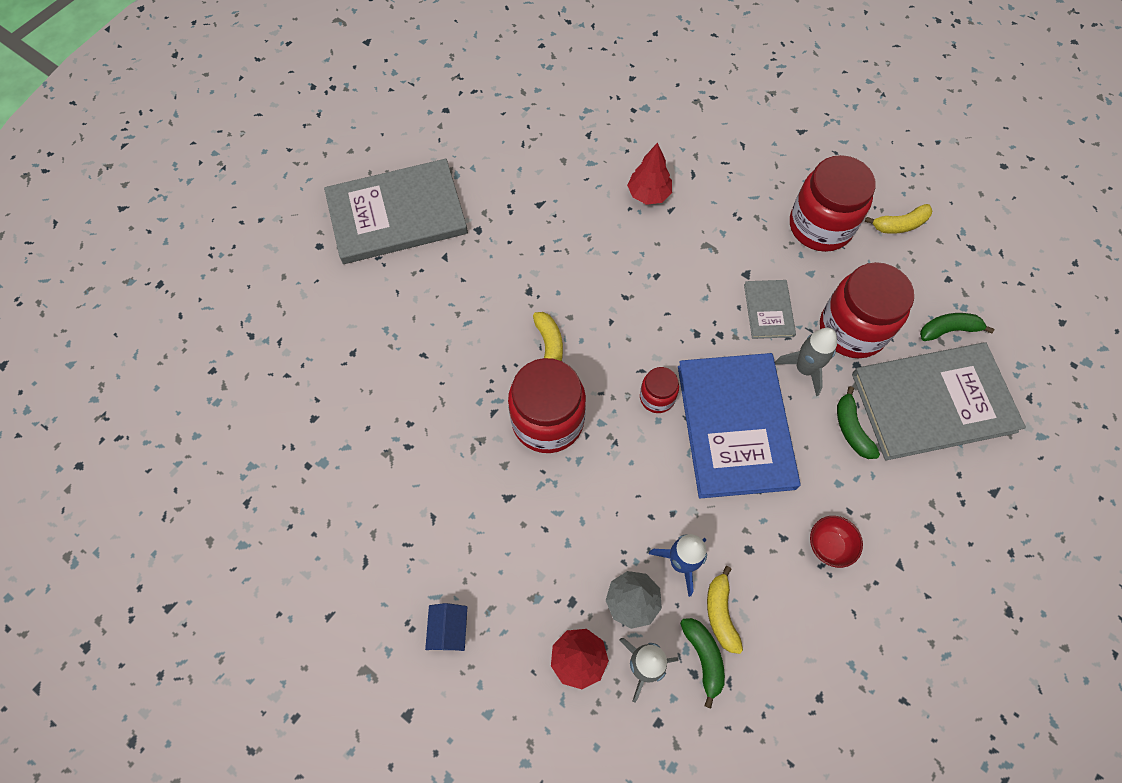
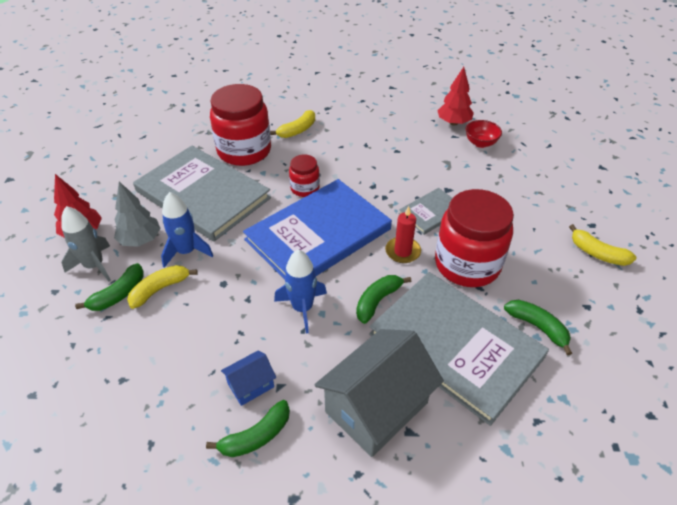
camera: 55 degrees right, 20 degrees down
(397, 214) = (325, 48): grey book -> grey book (202, 195)
(449, 630) = (73, 172): blue house -> blue house (251, 385)
(804, 369) = (402, 251): grey rocket -> red candle
(820, 226) = (535, 209): red jar -> none
(823, 496) = (302, 308): none -> blue rocket
(829, 546) = (261, 330): red bowl -> red bowl (480, 143)
(940, 610) = (256, 436): none -> green banana
(960, 501) = (376, 407): none -> grey house

